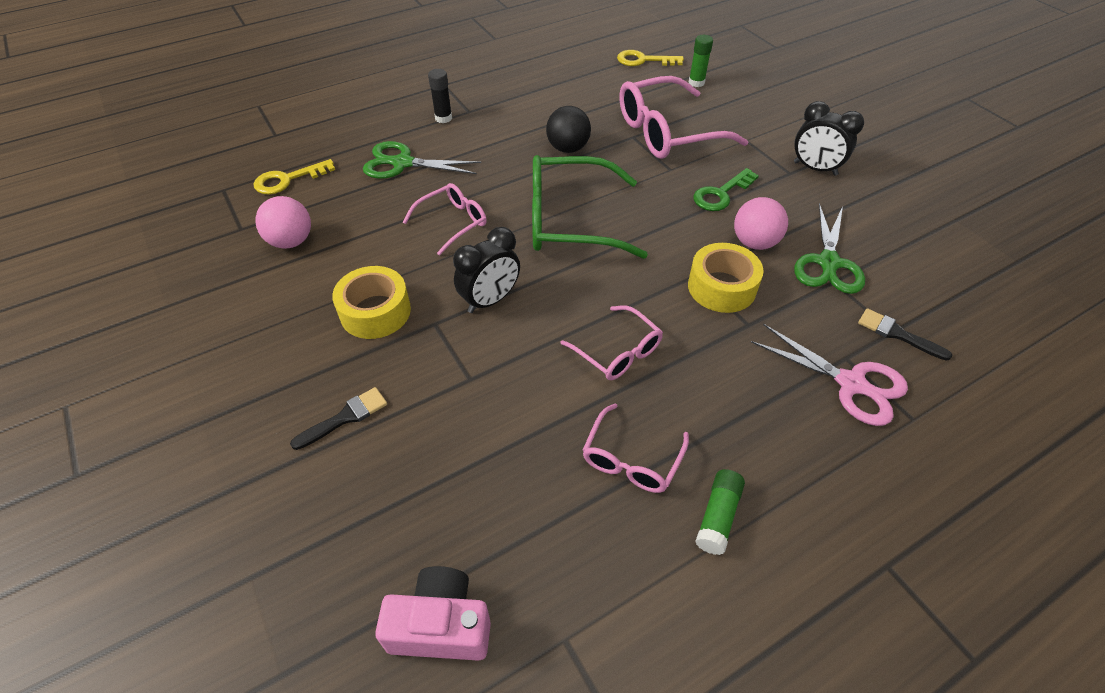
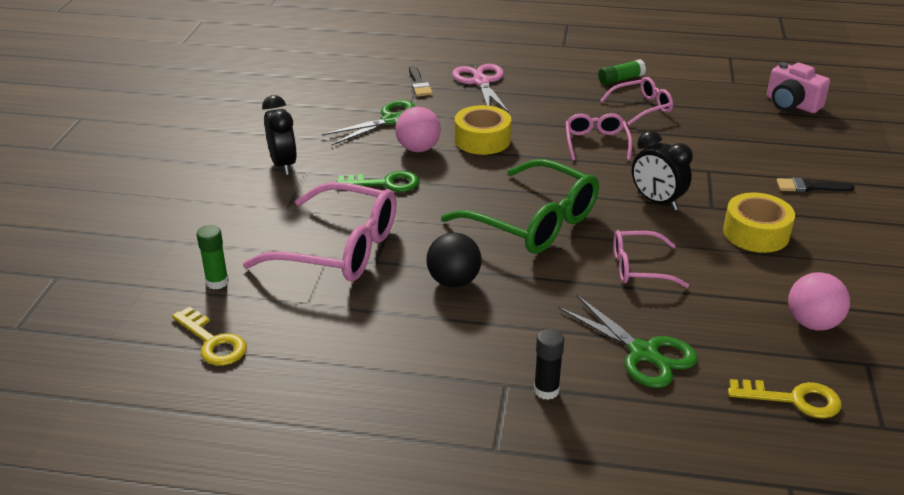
camera: 140 degrees left, 15 degrees down
(490, 300) = (656, 201): black clock -> black clock turned 135 degrees counterclockwise

